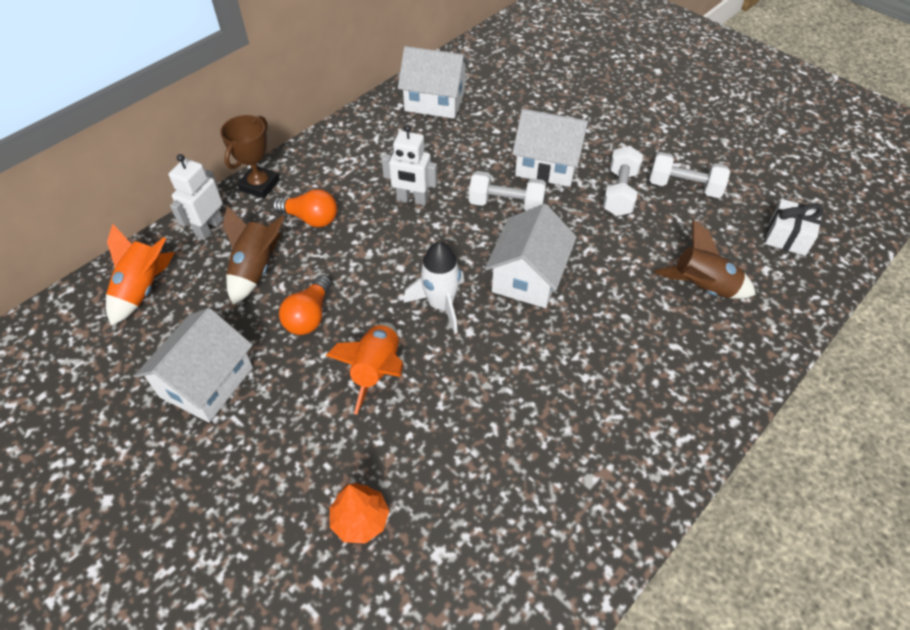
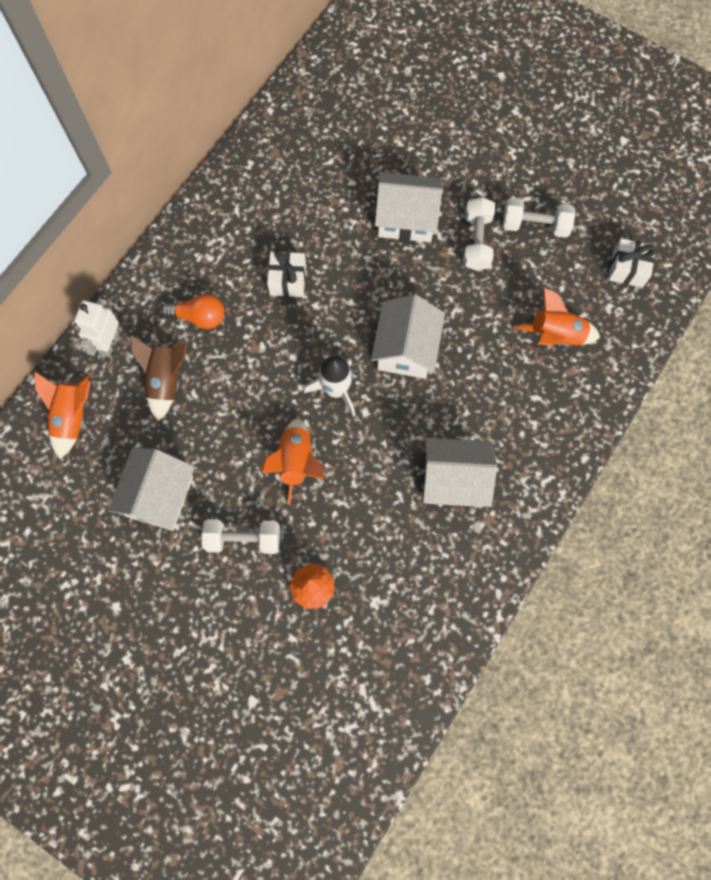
camera: 10 degrees left, 20 degrees up
(259, 185) = (140, 286): brown trophy -> none
(309, 316) = (226, 419): orange light bulb -> none
(412, 199) = (288, 280): white robot -> white gift
(435, 101) = (284, 152): white house -> white house (454, 480)
(506, 204) = (375, 272): white dumbbell -> white dumbbell (243, 539)
(702, 288) = (555, 336): brown rocket -> orange rocket

